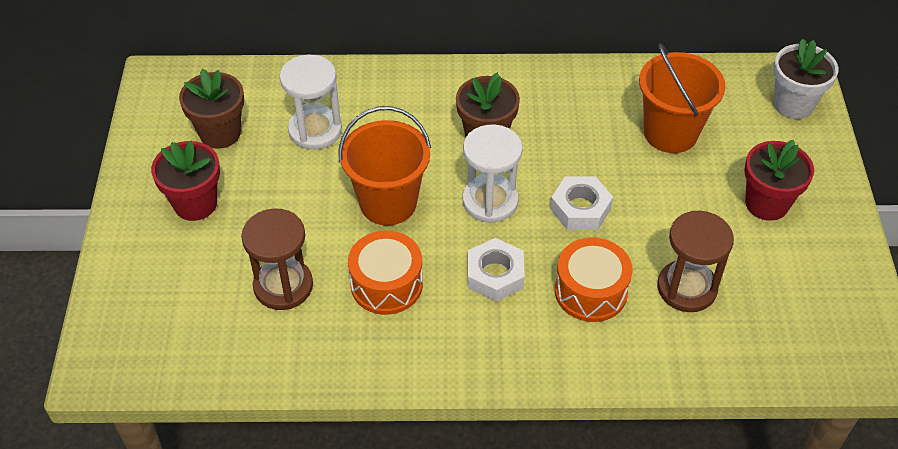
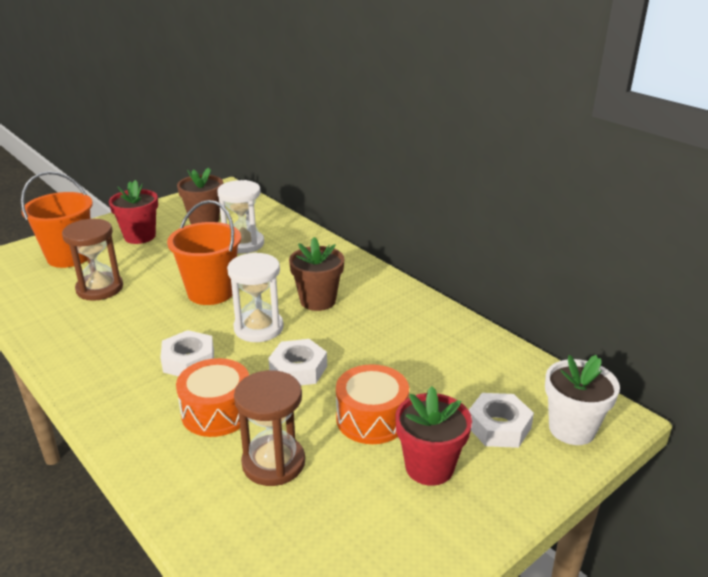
camera: 50 degrees right, 20 degrees down
(386, 284) = (136, 322): orange drum -> orange drum (371, 419)
(670, 133) = (437, 376): orange bucket -> orange bucket (69, 257)
(758, 139) = (498, 427): none -> white nut

